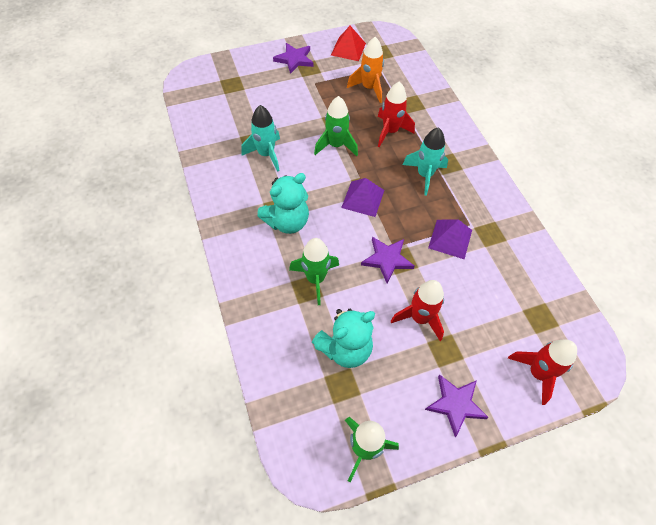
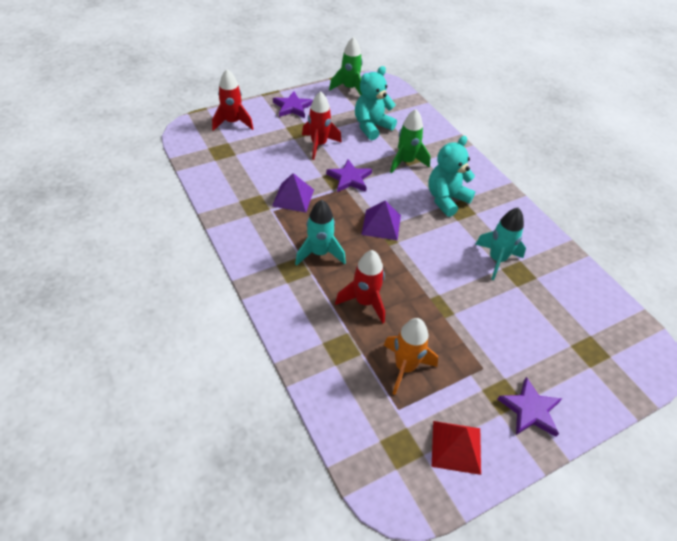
camera: 170 degrees right, 10 degrees down
(336, 145) = (425, 277): green rocket -> none

